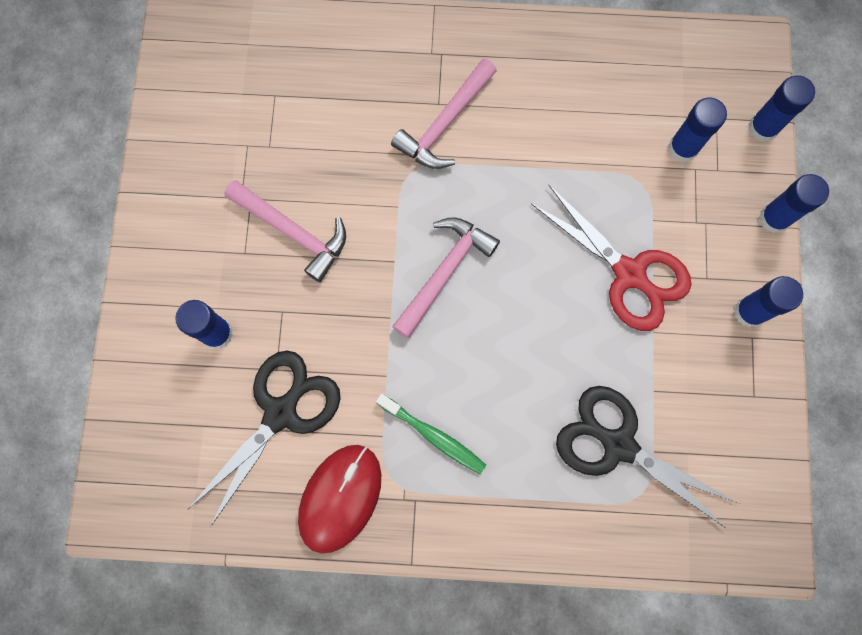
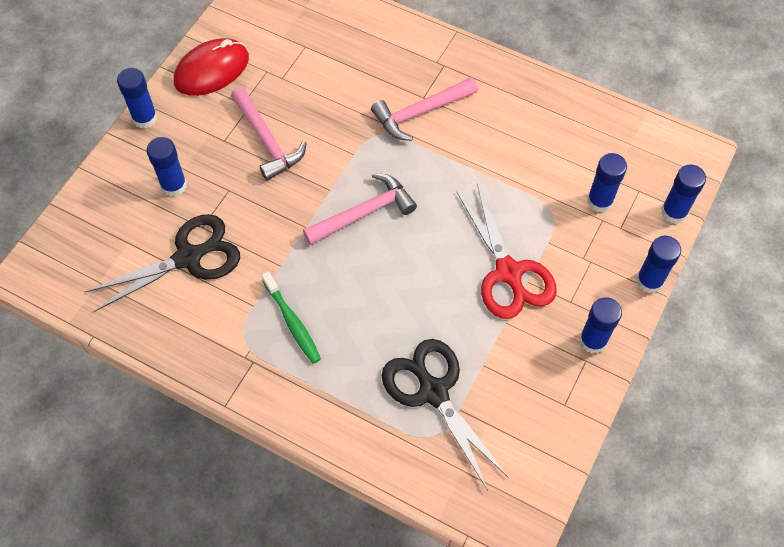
camera: 25 degrees right, 15 degrees down
(138, 265) = (145, 118): none -> blue glue stick
(340, 498) = (198, 335): red mouse -> red mouse (212, 70)

